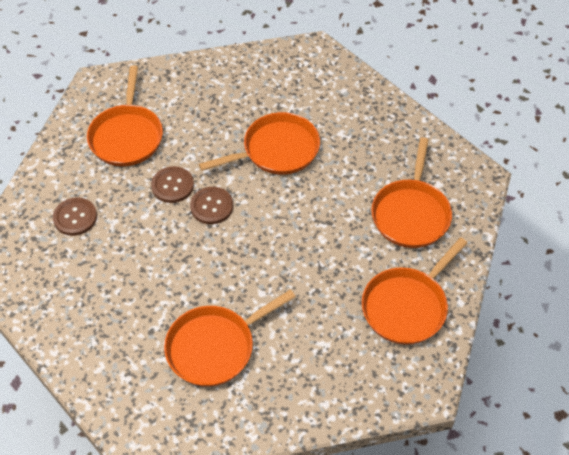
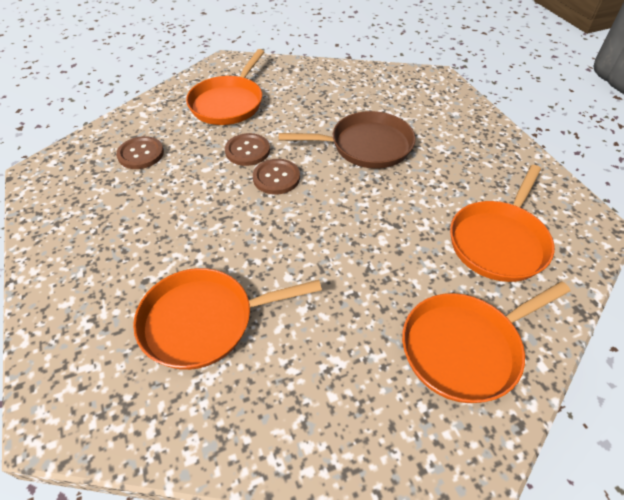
camera: 20 degrees right, 5 degrees down
(276, 150) = (366, 146): orange pan -> brown pan

